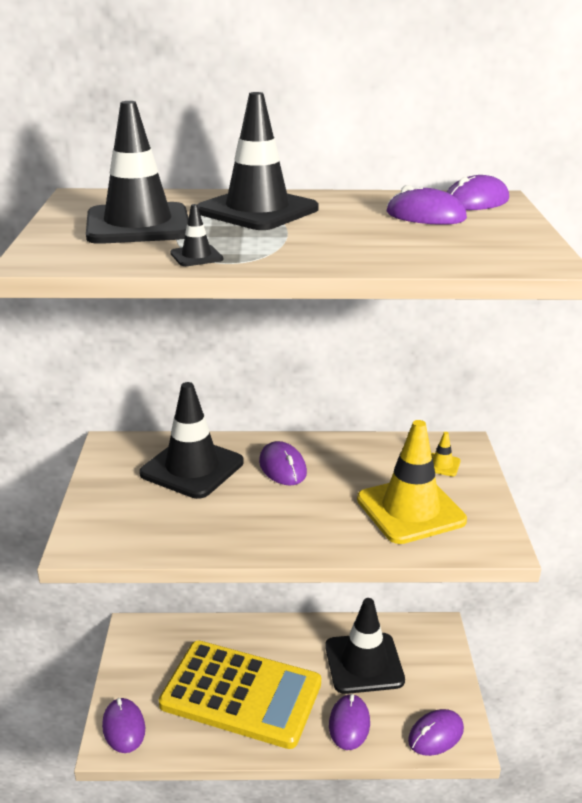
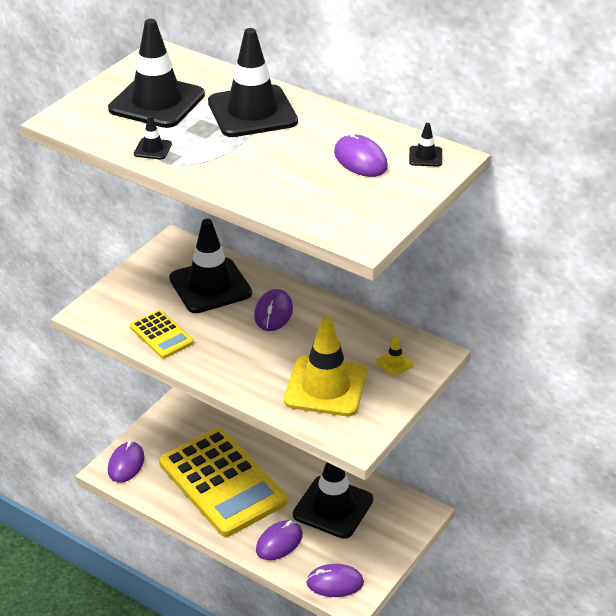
camera: 35 degrees right, 10 degrees up
(190, 532) = (161, 335): none -> yellow calculator
(475, 201) = (425, 156): purple mouse -> black traffic cone

